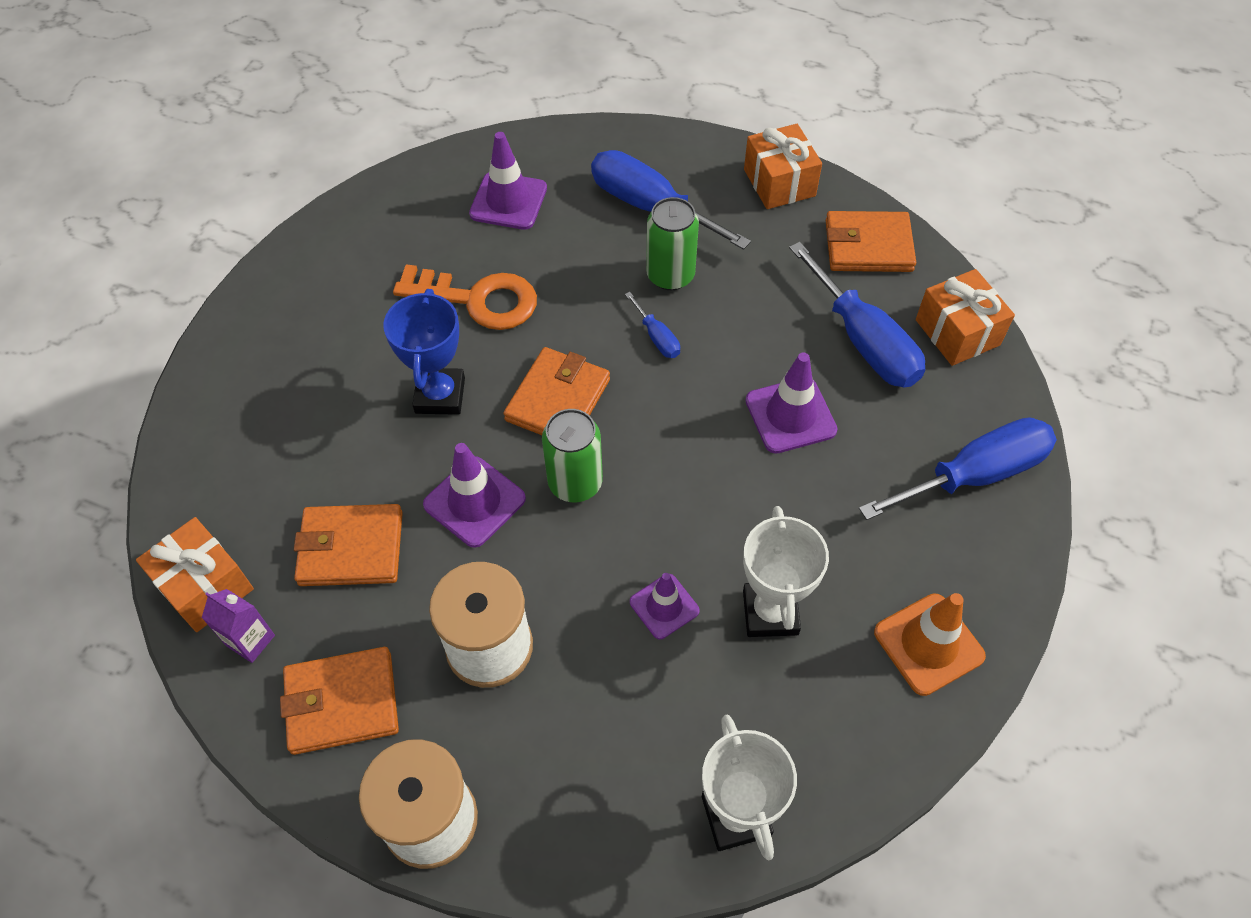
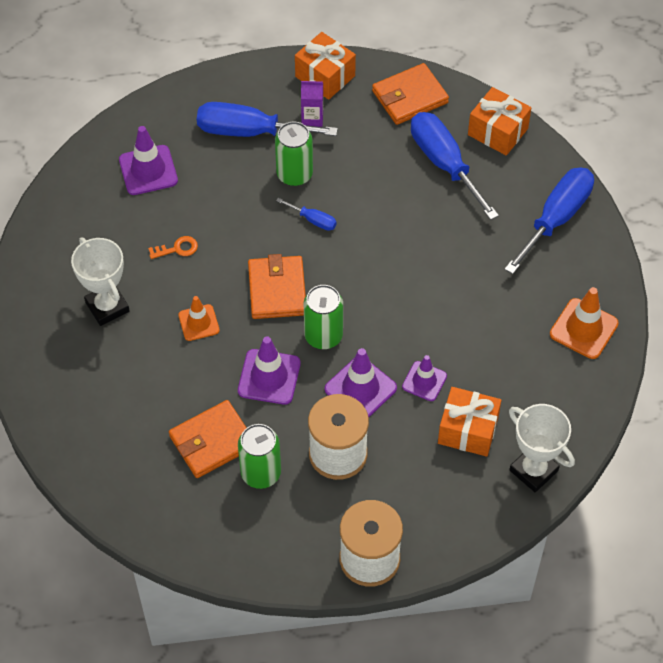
camera: 30 degrees left, 0 degrees up
(205, 586) = (137, 508): orange gift -> orange gift (468, 430)
(250, 640) = (191, 523): purple carton -> purple carton (312, 118)
(342, 702) = (273, 527): orange wallet -> none
(378, 620) = (261, 473): none -> green can
(440, 395) = (199, 323): blue trophy -> orange traffic cone
(478, 300) = (177, 249): orange key -> orange key, size x0.45
(770, 612) = (486, 355): white trophy -> white trophy (107, 307)
(790, 415) = (428, 232): purple traffic cone -> purple traffic cone (360, 388)
(864, 341) = (444, 163): blue screwdriver -> blue screwdriver turned 150 degrees counterclockwise

